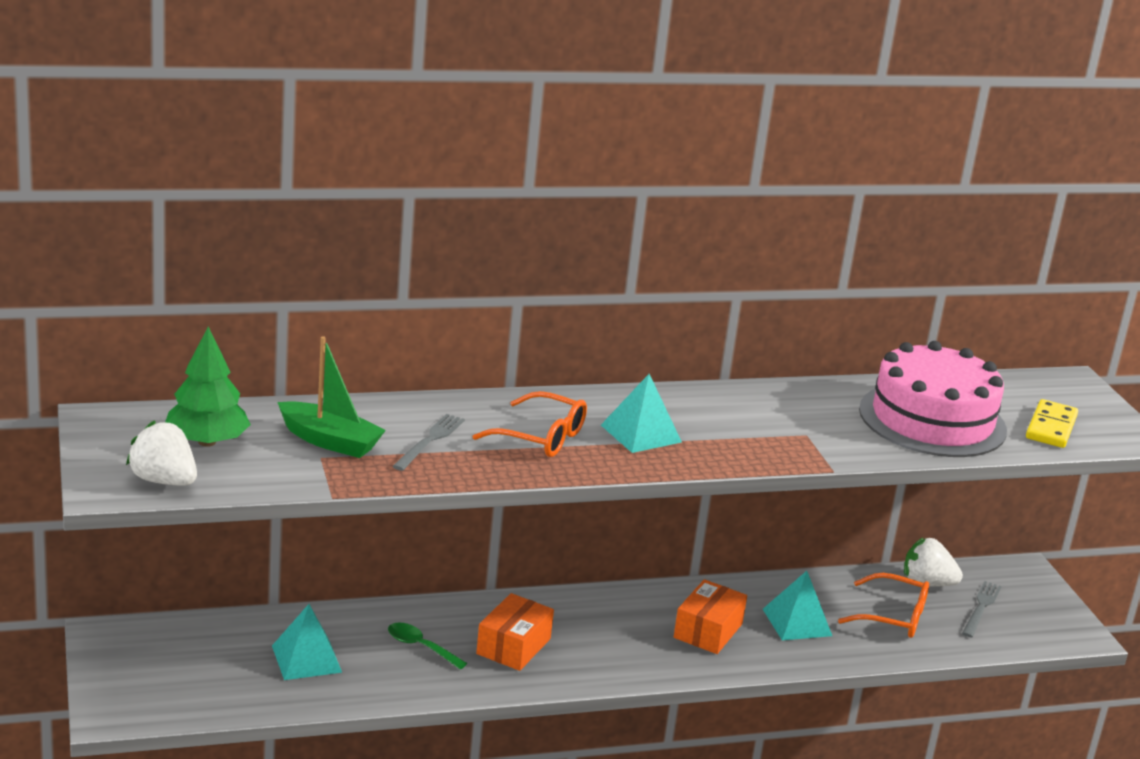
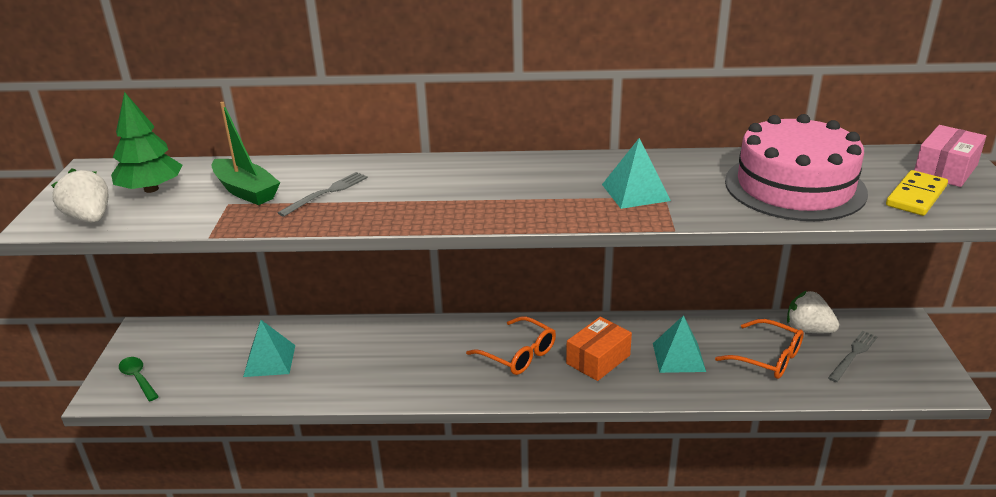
camera: 20 degrees right, 5 degrees up
(420, 647) = (359, 357): green spoon -> green spoon (138, 378)
(513, 646) = (432, 361): orange box -> none
(541, 437) = (422, 192): orange glasses -> orange glasses (518, 354)
(640, 433) = (511, 191): turquoise pyramid -> turquoise pyramid (635, 192)
(1071, 397) = (945, 170): none -> pink box

